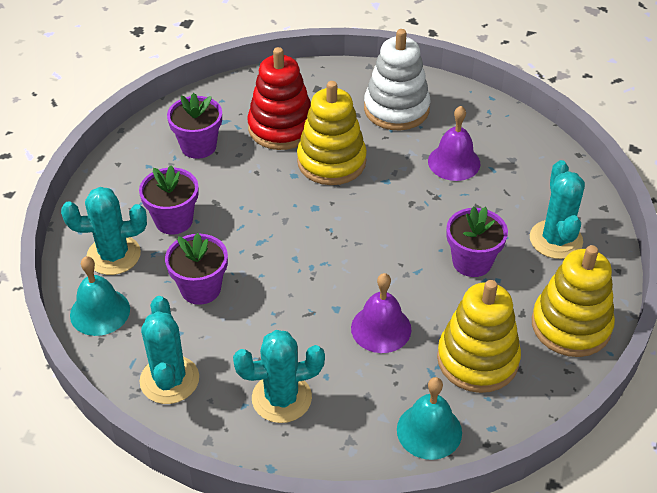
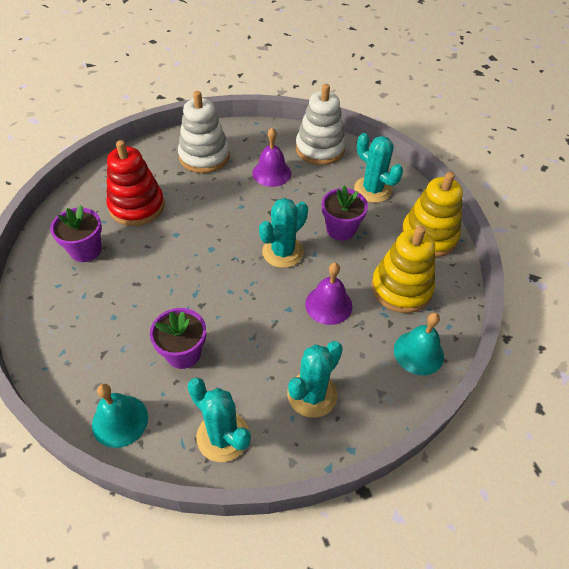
camera: 40 degrees left, 5 degrees up
(114, 255) = (91, 369): turquoise cactus -> turquoise cactus (283, 252)
(173, 220) = (116, 315): purple flower pot -> none
(331, 161) = (193, 212): yellow stacking toy -> none
(538, 163) = (320, 149): none -> white stacking toy

